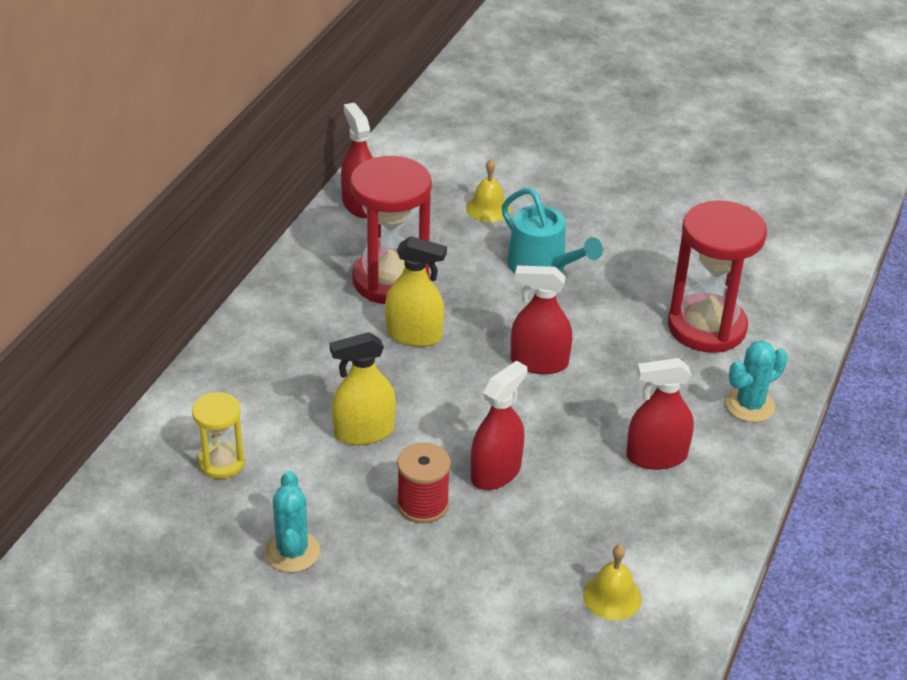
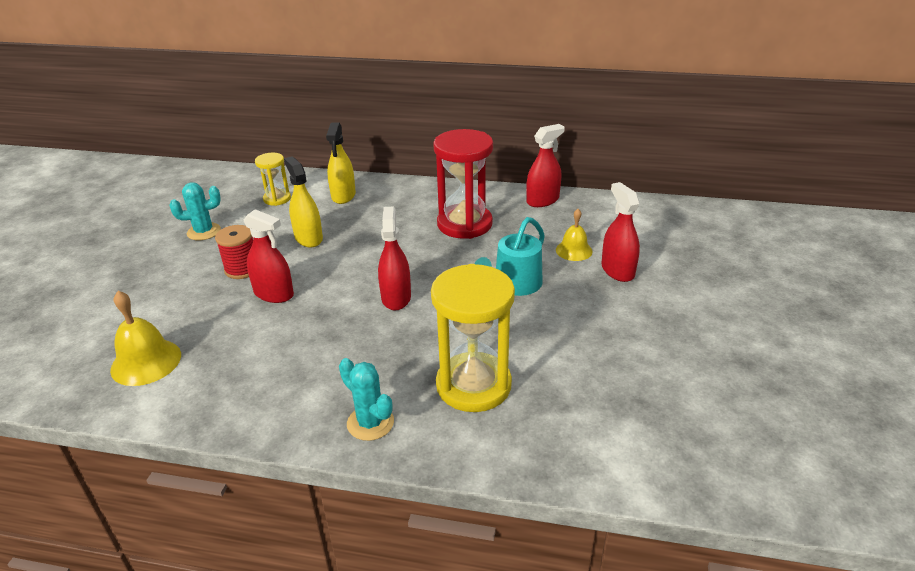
camera: 80 degrees right, 5 degrees down
(414, 335) = (409, 241): yellow spray bottle -> yellow spray bottle (343, 195)
(612, 596) = (146, 362): yellow bell -> yellow bell, size x1.52
(656, 456) = (296, 370): red spray bottle -> red spray bottle (617, 270)
(706, 327) = (473, 385): red hourglass -> yellow hourglass

